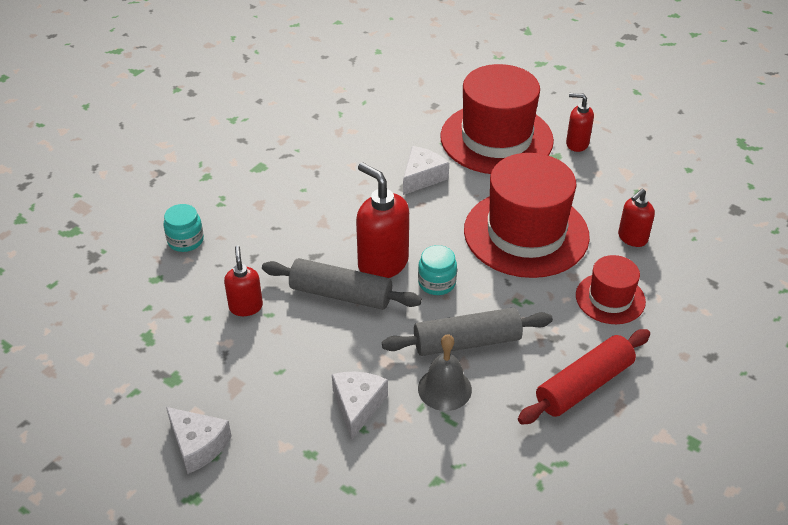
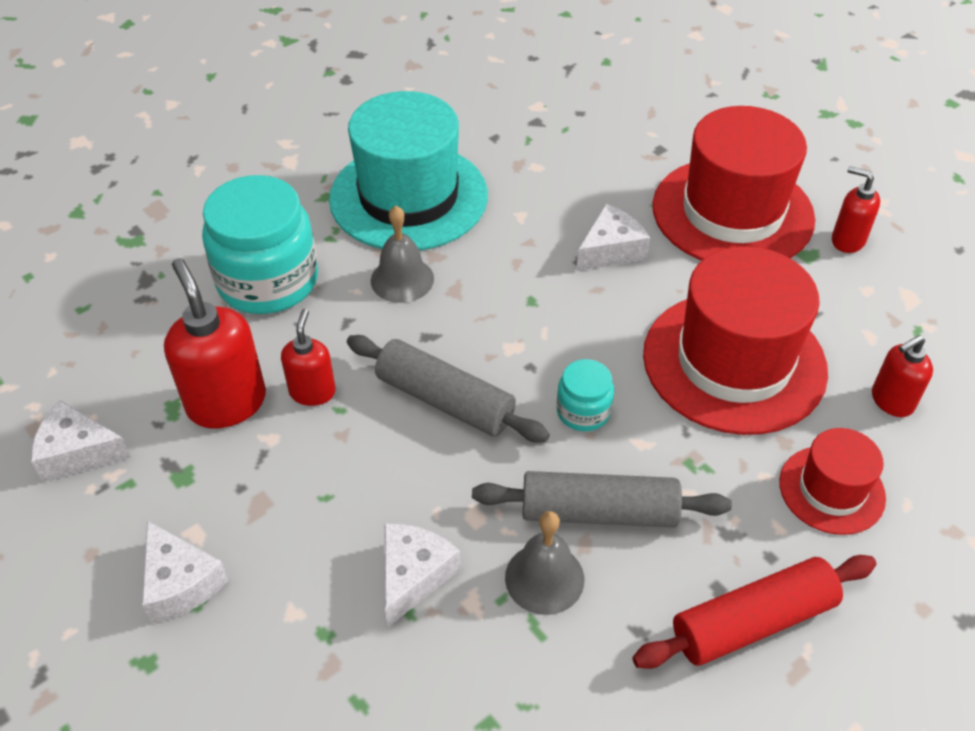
camera: 15 degrees right, 5 degrees up
(89, 379) = (78, 452): none -> white cheese
(185, 240) = (268, 281): turquoise jar -> turquoise jar, size x2.07
(268, 166) = (408, 197): none -> turquoise hat
(283, 222) = (402, 279): none -> grey bell
(382, 263) = (516, 366): red soap dispenser -> red soap dispenser (226, 403)

